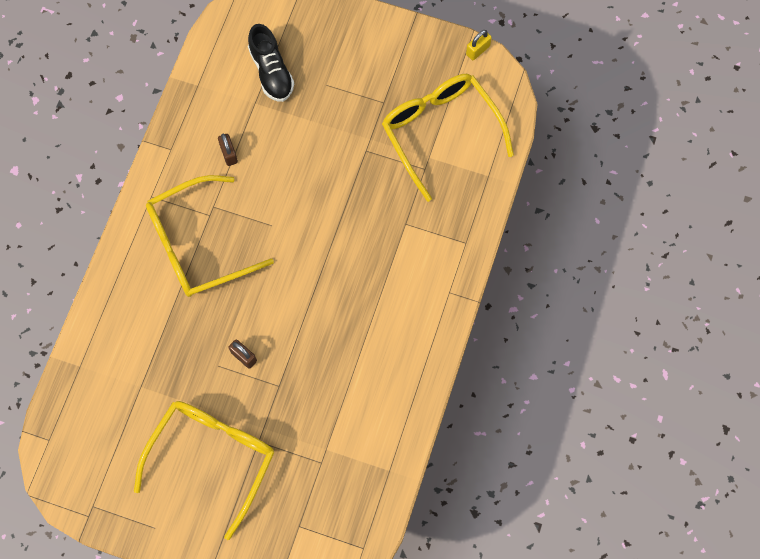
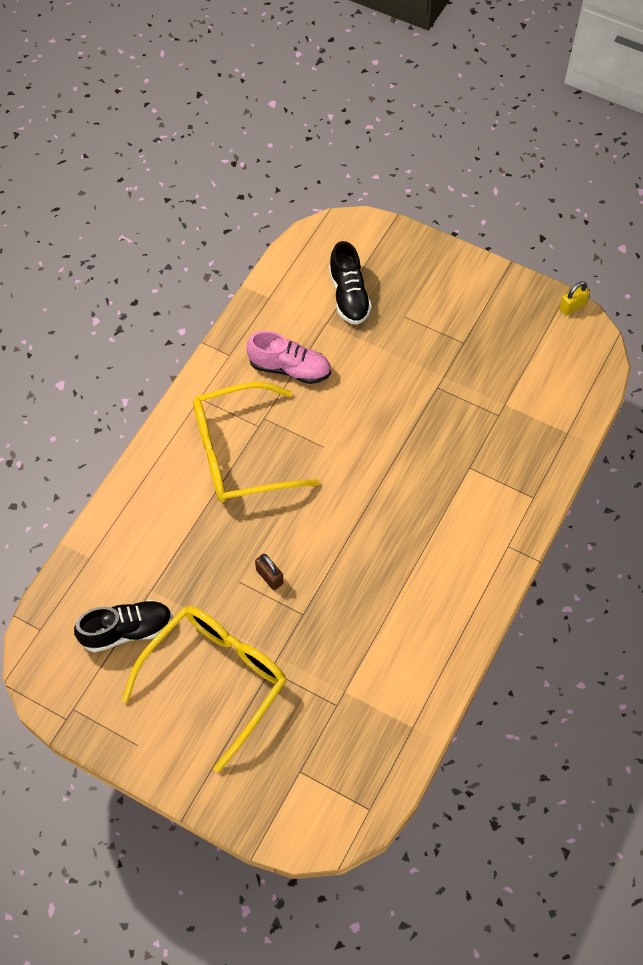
camera: 10 degrees right, 10 degrees down
(126, 427) = (127, 630): none -> black shoe
(229, 154) = (290, 368): brown padlock -> pink shoe
(440, 132) = (521, 381): yellow glasses -> none

